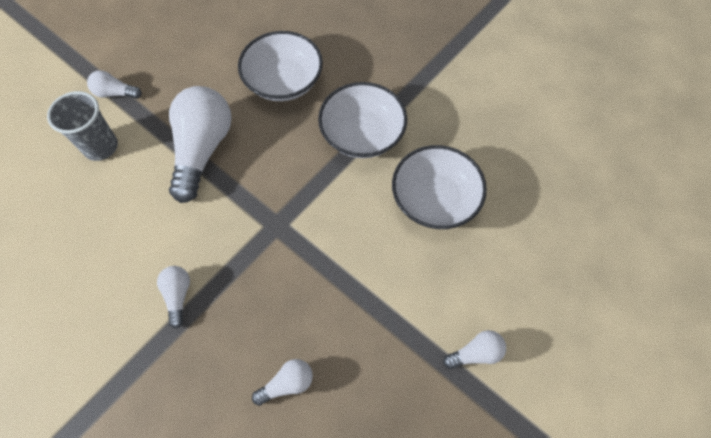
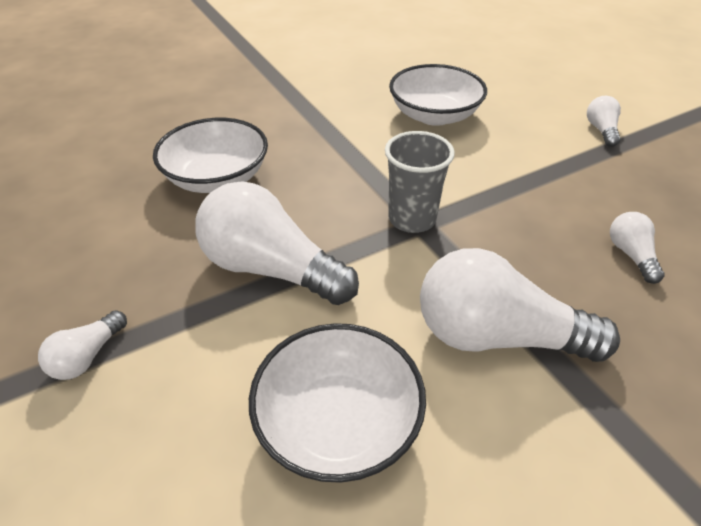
camera: 70 degrees left, 20 degrees down
(101, 147) = (184, 394): grey cup -> grey cup (412, 219)
(178, 295) = (496, 336): white light bulb -> white light bulb, size x2.13
(362, 134) = (332, 139): white bowl -> white bowl (338, 422)

